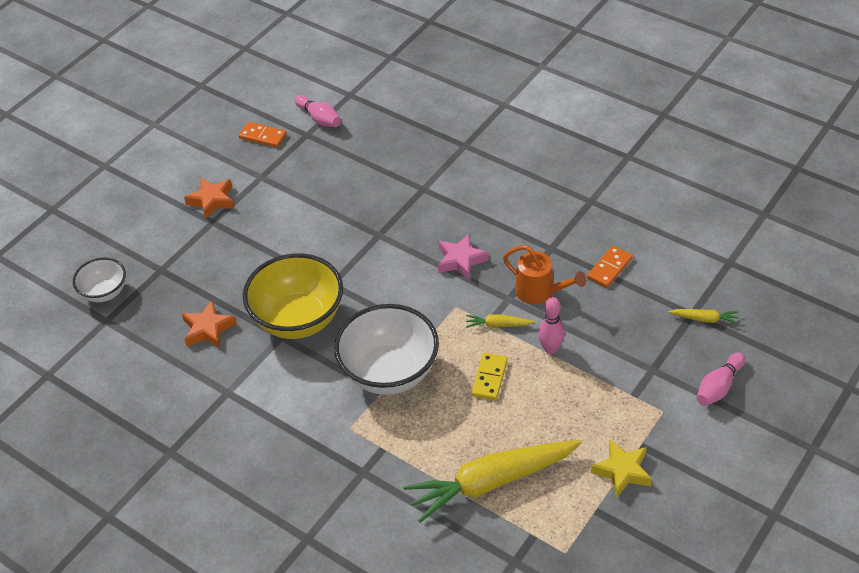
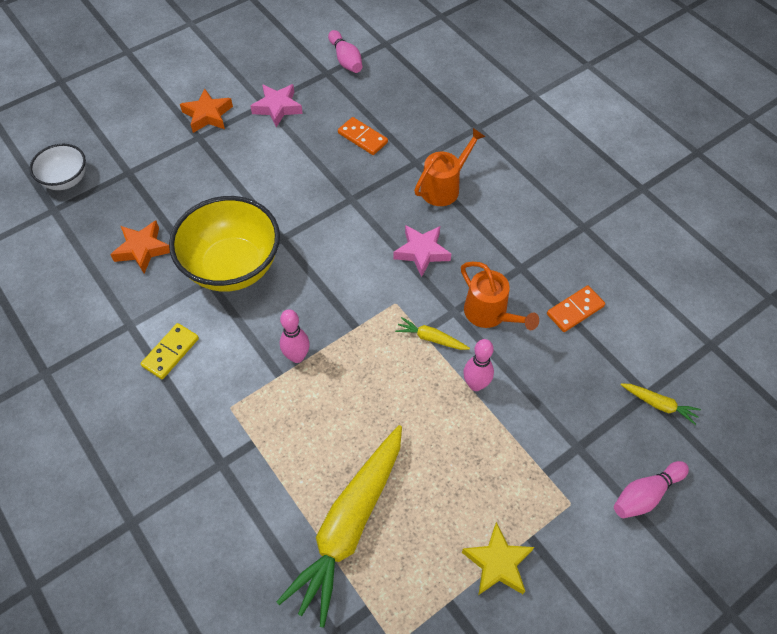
camera: 15 degrees right, 10 degrees up
(263, 136) = (284, 63): orange domino -> orange domino (362, 138)
(275, 177) = (277, 107): none -> pink star
(389, 373) = (297, 356): white bowl -> pink bowling pin
(457, 202) = (444, 187): none -> orange watering can
(489, 378) = (397, 397): yellow domino -> yellow domino (171, 352)
(491, 482) = (349, 525): yellow carrot -> yellow carrot turned 60 degrees counterclockwise

